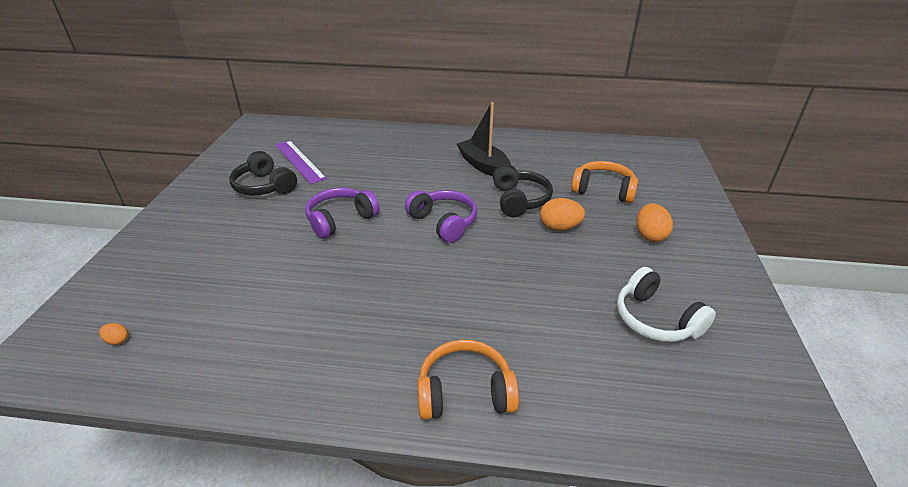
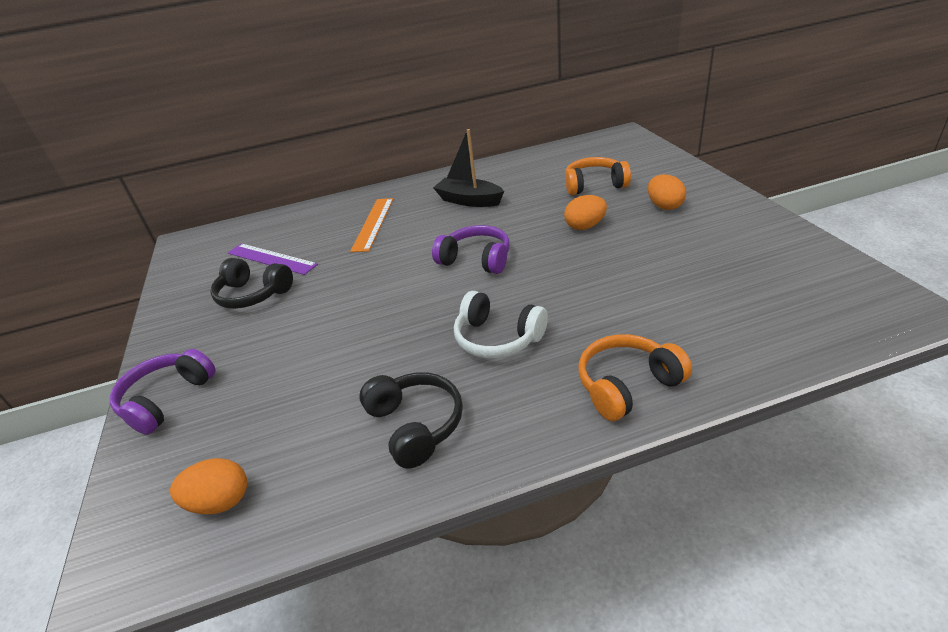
camera: 20 degrees left, 0 degrees up
(117, 340) = (220, 502): orange egg -> orange egg, size x2.01
(340, 220) = (369, 294): purple headphones -> purple headphones (166, 399)
(393, 159) = (373, 224): none -> orange ruler
(519, 200) = (529, 217): black headphones -> black headphones (415, 425)
(655, 319) = (726, 266): white headphones -> white headphones (497, 338)

